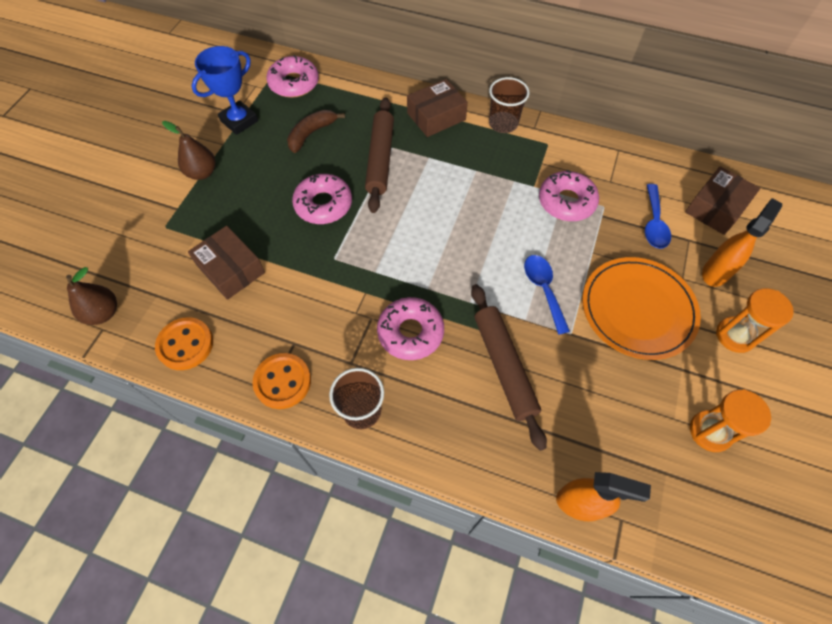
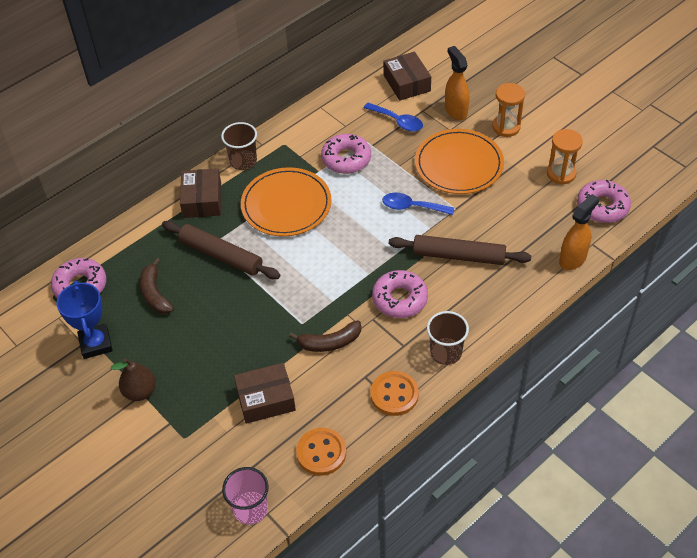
camera: 60 degrees left, 10 degrees down
(103, 313) = (250, 509): brown pear -> pink cup
(322, 292) = (330, 342): none -> brown banana
(323, 204) = (242, 312): pink donut -> pink donut (602, 207)
(472, 180) = (286, 205): none -> orange plate

